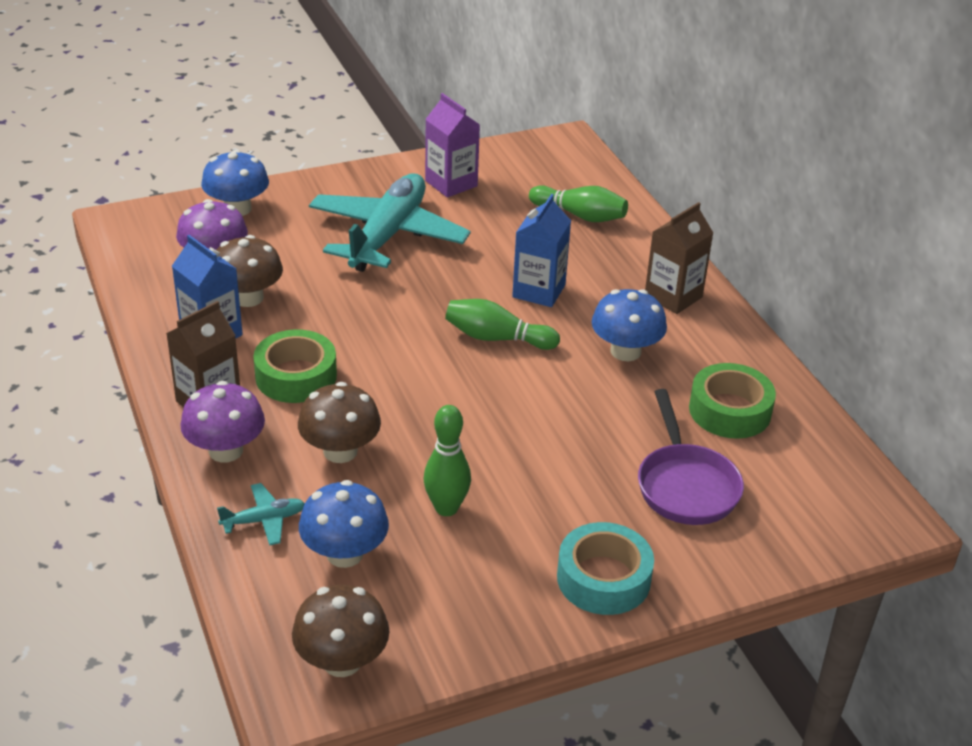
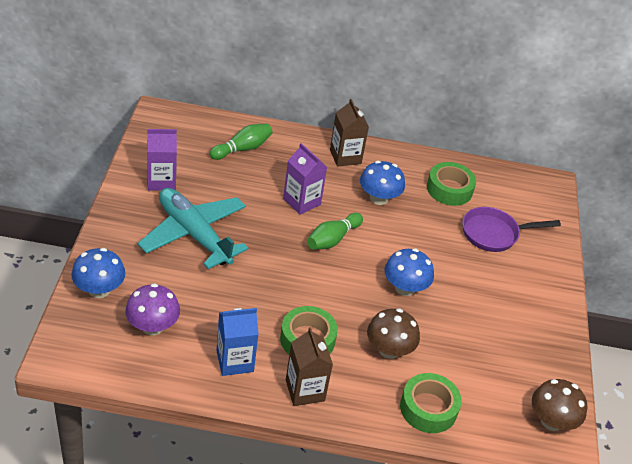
camera: 65 degrees left, 5 degrees up
(226, 450) = (356, 401): purple mushroom -> none
(248, 298) = (209, 327): brown mushroom -> none
(264, 520) = (428, 408): turquoise plane -> green tape
(345, 554) = (474, 385): blue mushroom -> blue mushroom (405, 288)
(446, 508) = (461, 328): green bowling pin -> none
(539, 291) = (302, 201): blue carton -> purple carton
(603, 578) = (542, 296): turquoise tape -> none
(686, 485) = (494, 234): purple pan -> purple pan turned 150 degrees clockwise

